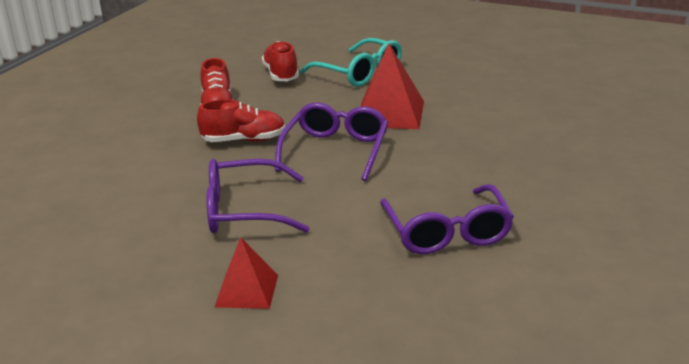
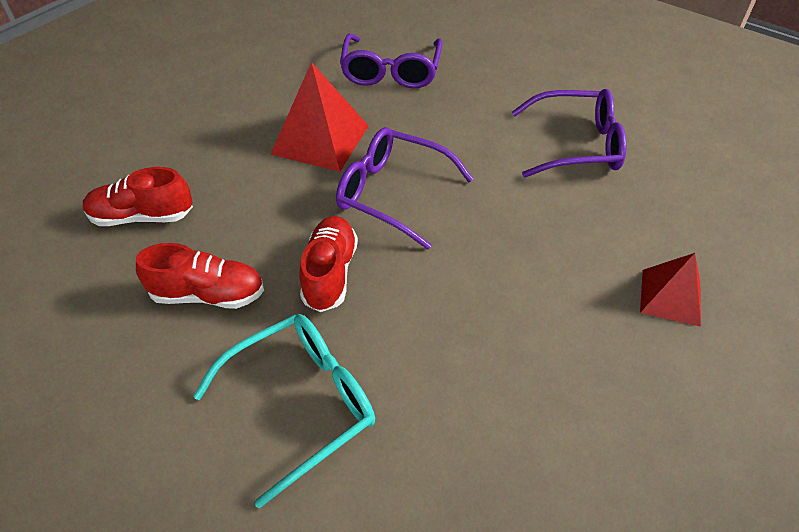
camera: 80 degrees left, 20 degrees up
(244, 211) = (511, 286): purple glasses -> purple glasses (391, 72)
(359, 73) = (192, 145): turquoise glasses -> turquoise glasses (301, 403)

